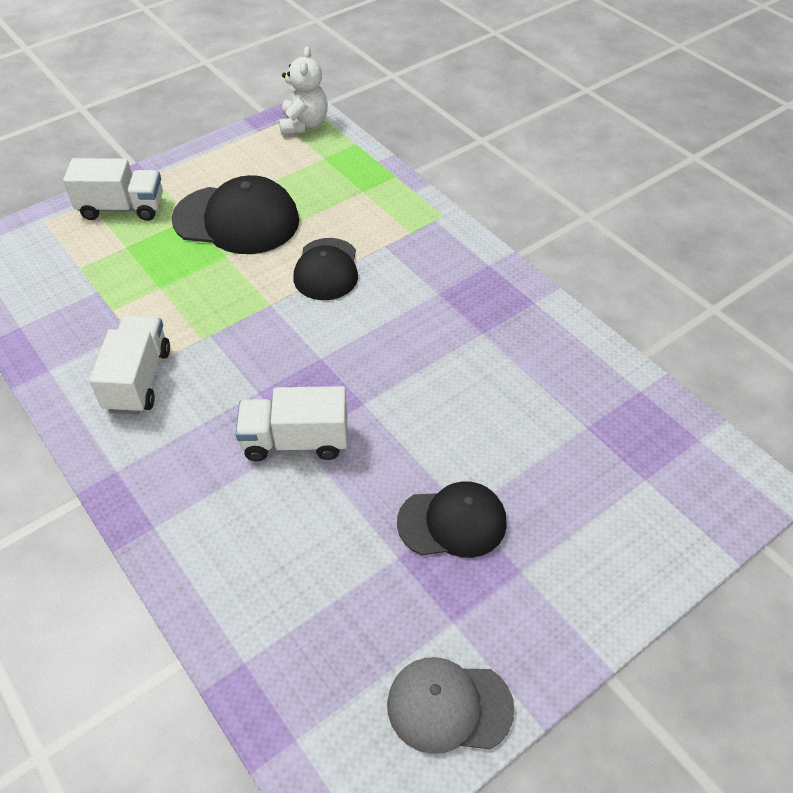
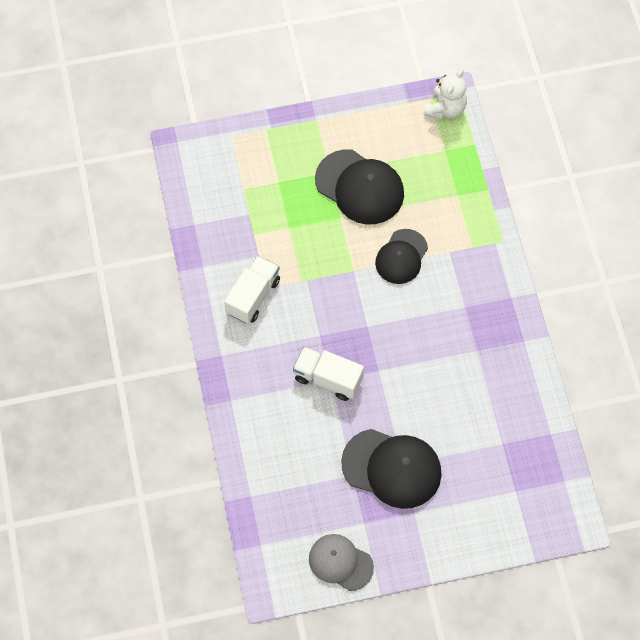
camera: 25 degrees right, 15 degrees up
(122, 208) = (287, 144): white truck -> none
(452, 522) = (392, 468): black cap -> black cap, size x1.55

